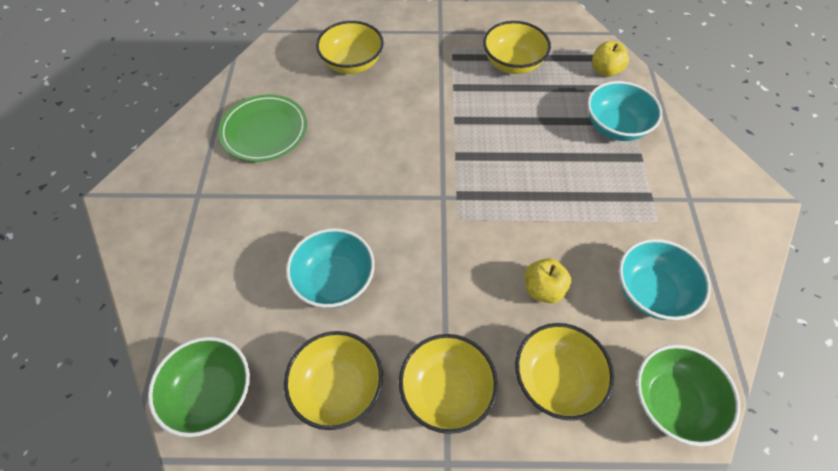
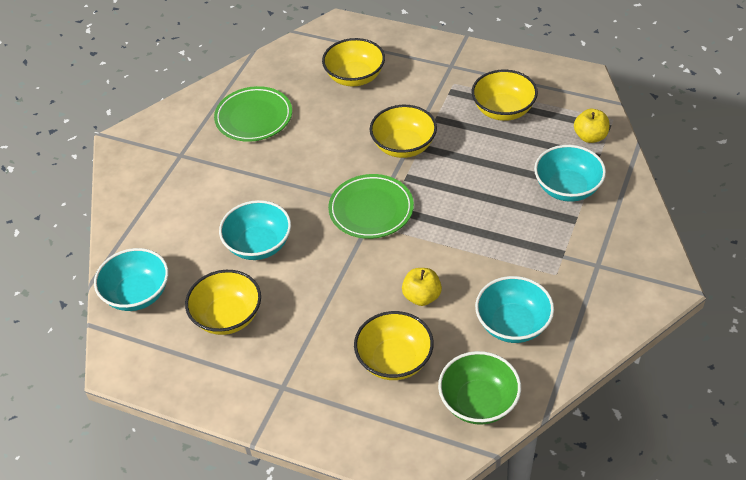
camera: 25 degrees right, 10 degrees down
(212, 393) = (137, 294): green bowl -> turquoise bowl
(439, 202) = (371, 210): none -> green plate
(446, 390) = (306, 342): yellow bowl -> yellow bowl (404, 146)

